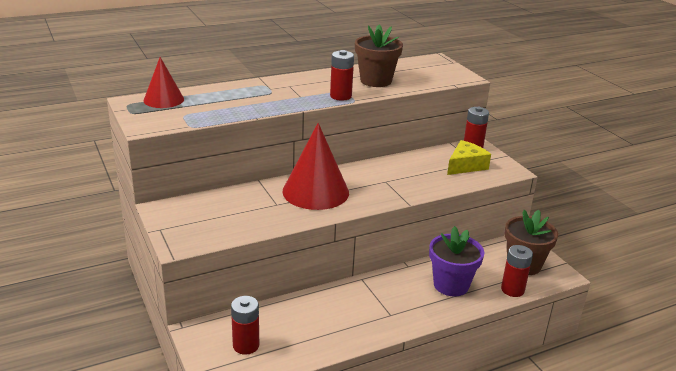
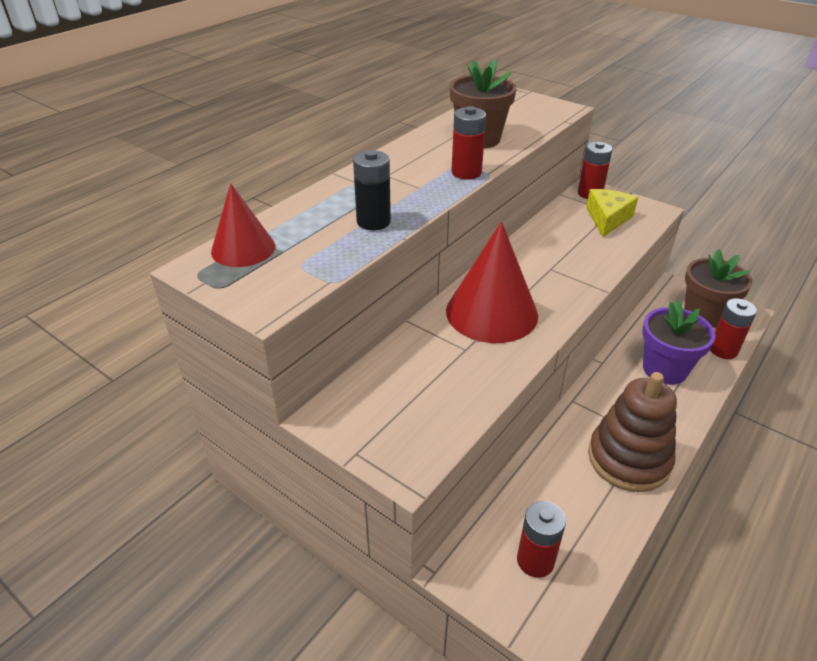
camera: 25 degrees left, 10 degrees up
(249, 106) = (373, 222): none -> black battery
(364, 322) = (628, 459): none -> brown stacking toy

